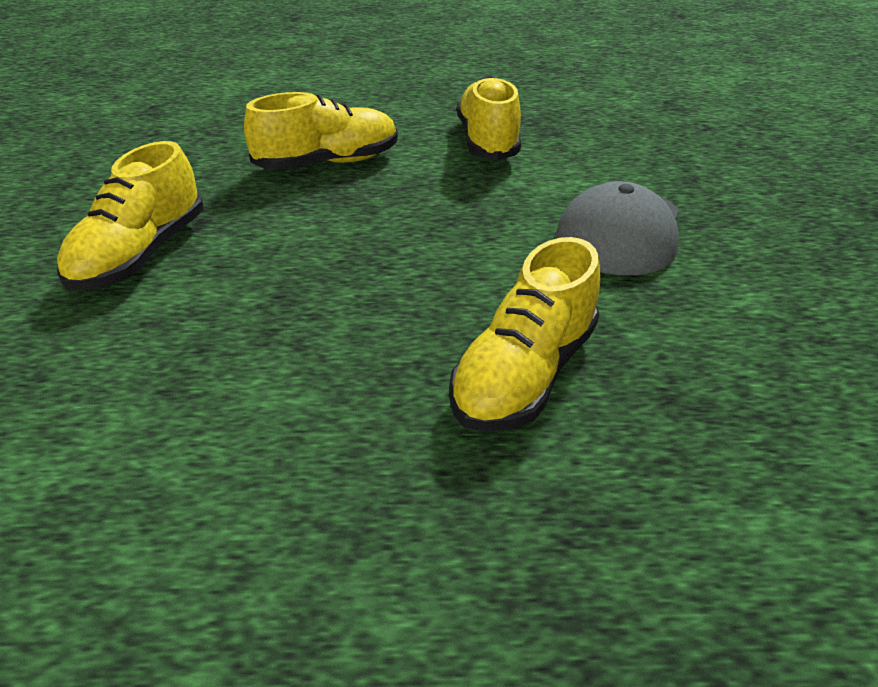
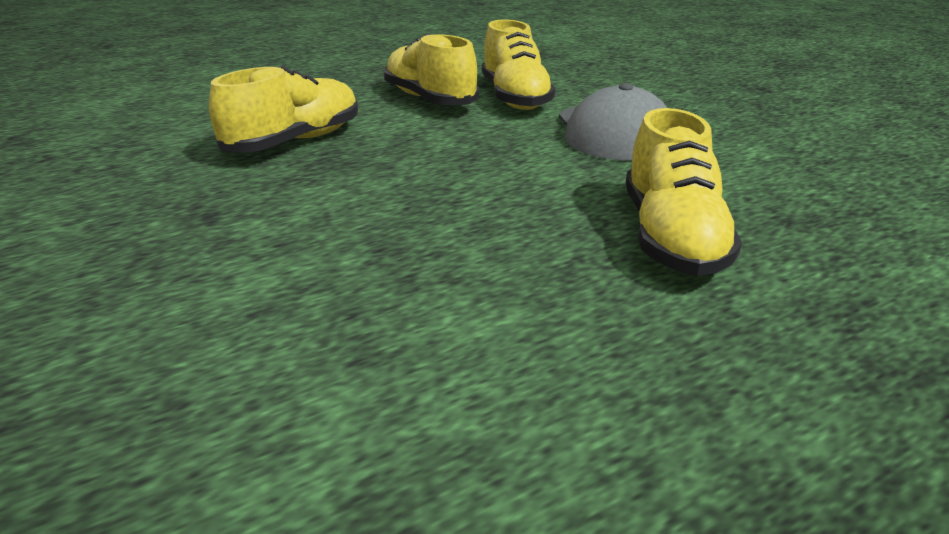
camera: 30 degrees left, 10 degrees down
(141, 254) = (170, 258): yellow shoe -> yellow shoe (515, 98)

